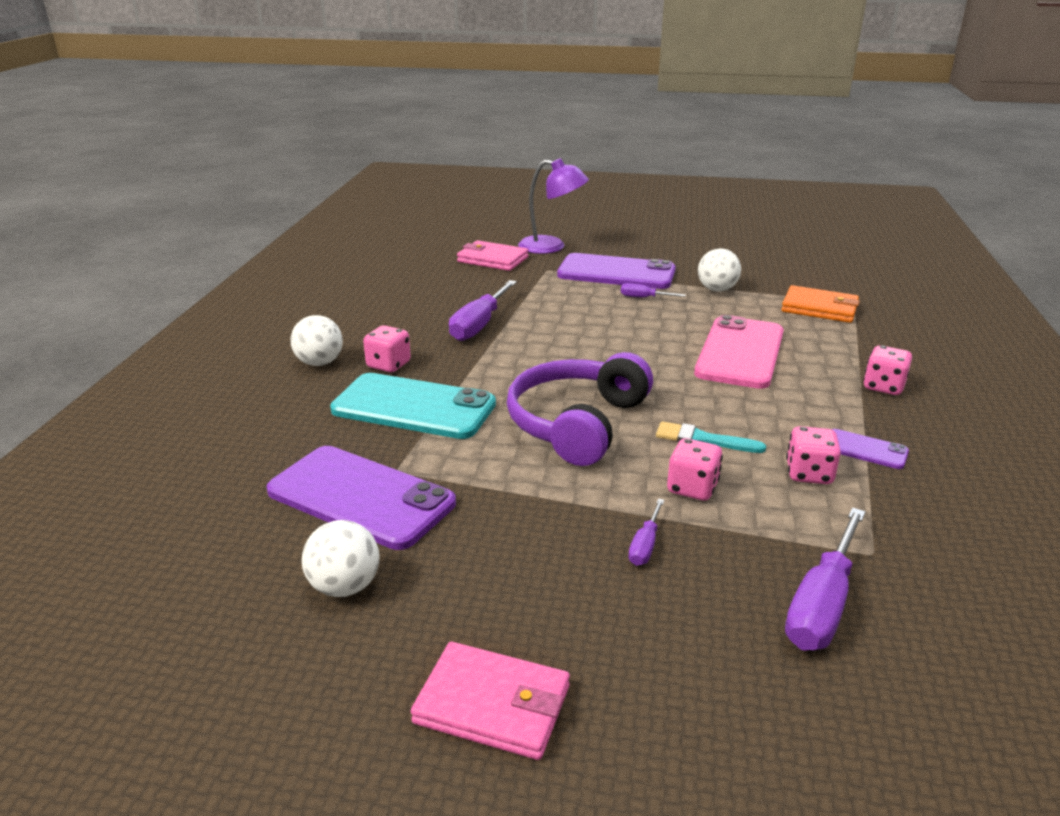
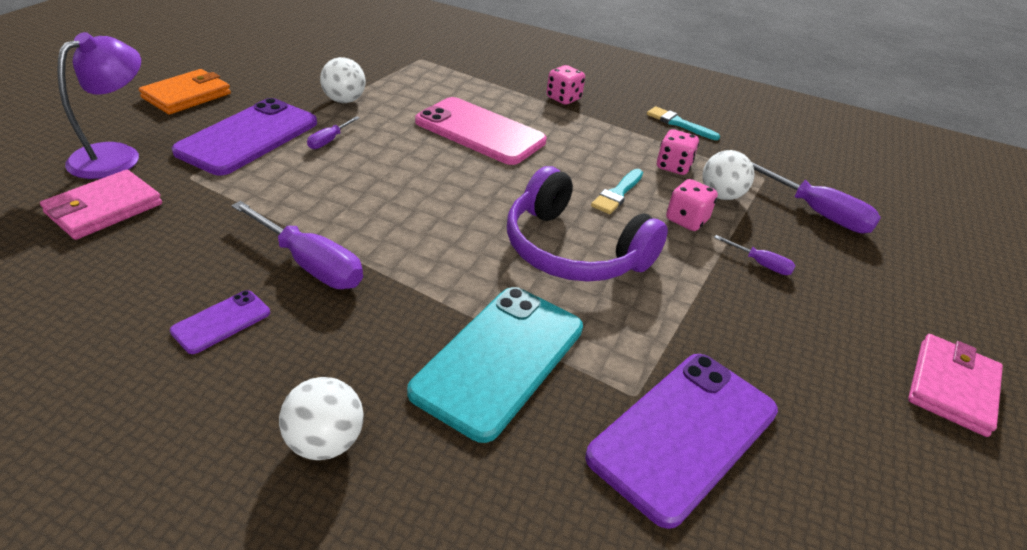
camera: 80 degrees left, 10 degrees up
(345, 587) = (834, 465): white ball -> white ball (721, 195)
(388, 365) = (376, 365): pink dice -> none
(819, 308) = (421, 73): orange wallet -> orange wallet (187, 95)
(865, 450) = (646, 136): purple phone -> purple phone (221, 322)
(938, 473) = (678, 123): none -> turquoise brush

